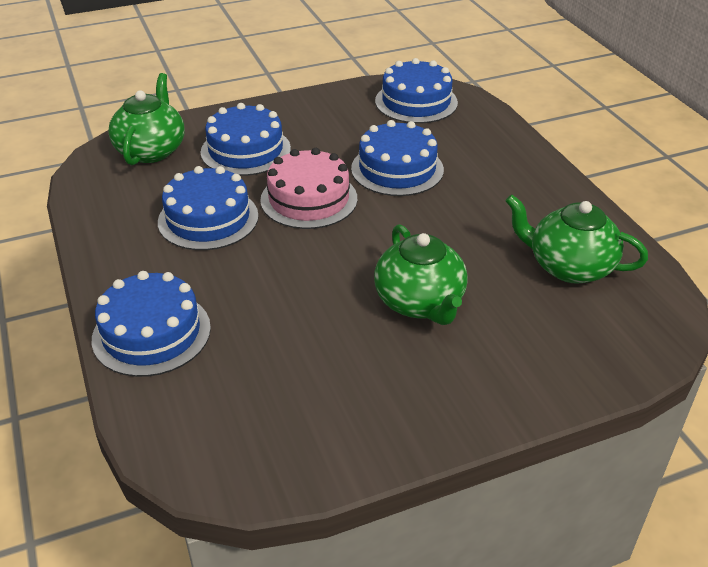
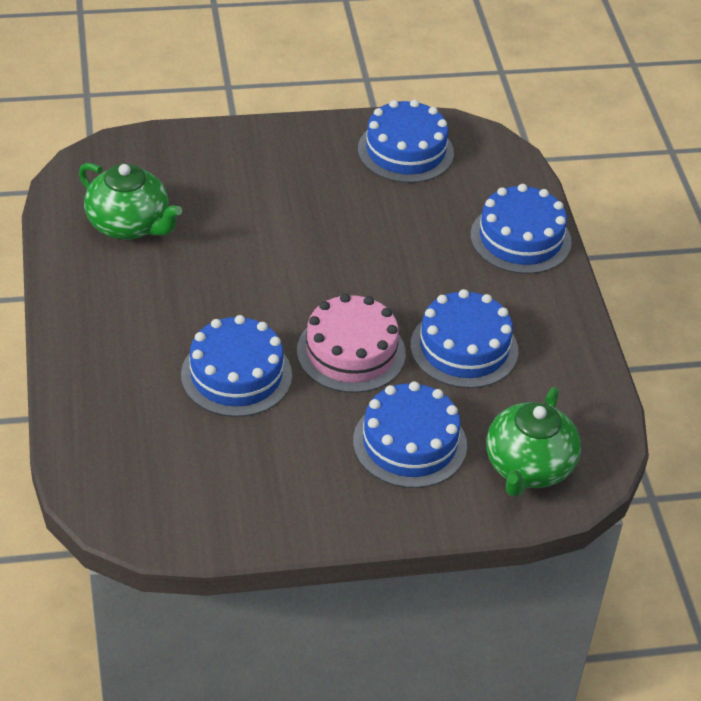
camera: 170 degrees left, 5 degrees up
(416, 102) = (157, 491): blue cake -> blue cake (405, 151)
(420, 303) = (283, 219): green teapot -> none

